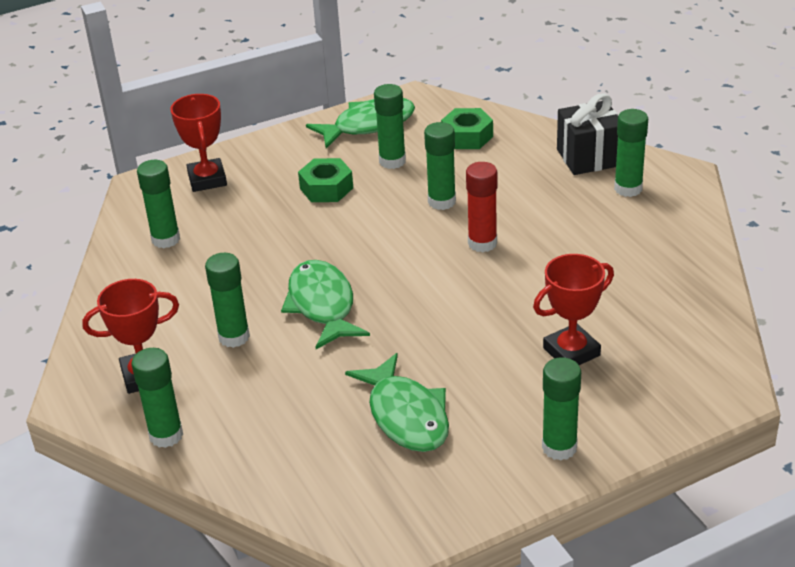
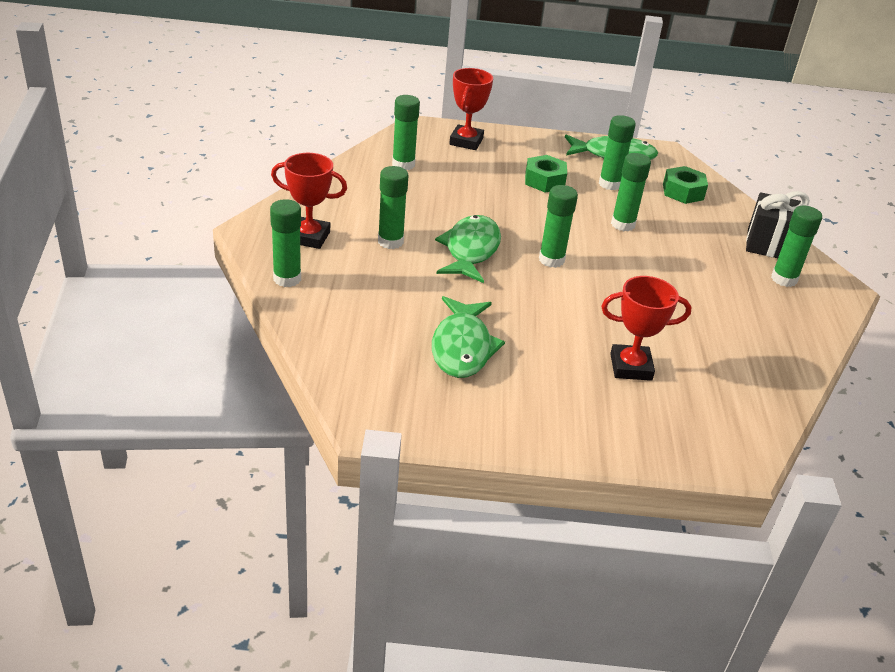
camera: 25 degrees right, 0 degrees up
(482, 243) = (628, 264): red glue stick -> none
(559, 447) = (558, 426): green glue stick -> green glue stick (551, 260)

